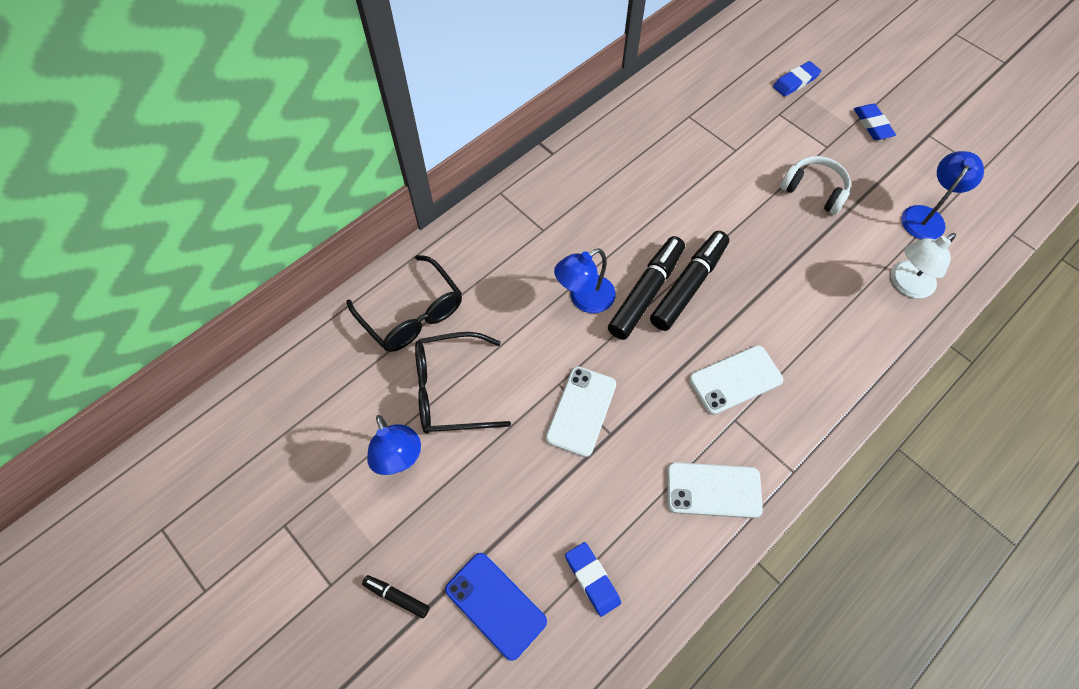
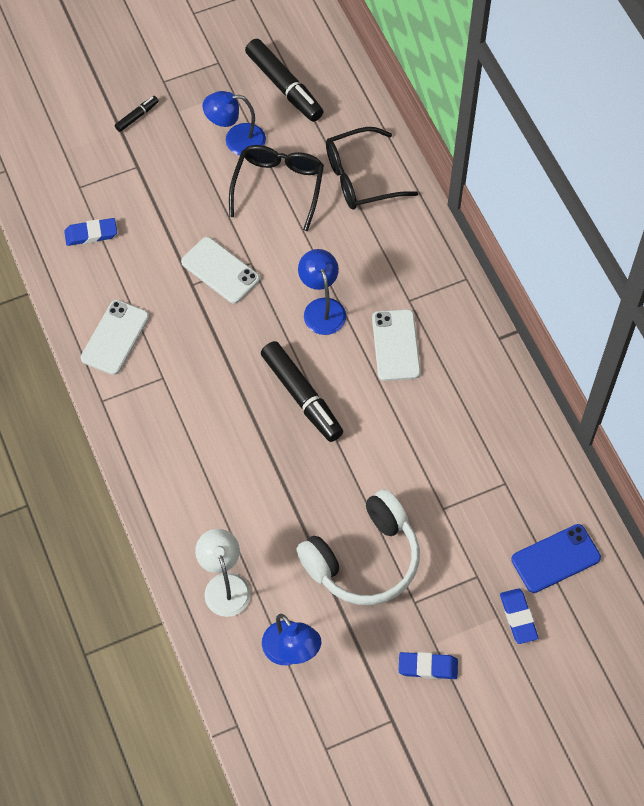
camera: 110 degrees right, 0 degrees up
(495, 605) = (103, 171): blue phone -> blue phone (555, 558)
(646, 292) = (308, 359): black marker -> black marker (284, 86)
(735, 380) = (196, 393): white phone -> white phone (396, 345)
(814, 190) = (364, 559): white headphones -> white headphones, size x1.63

